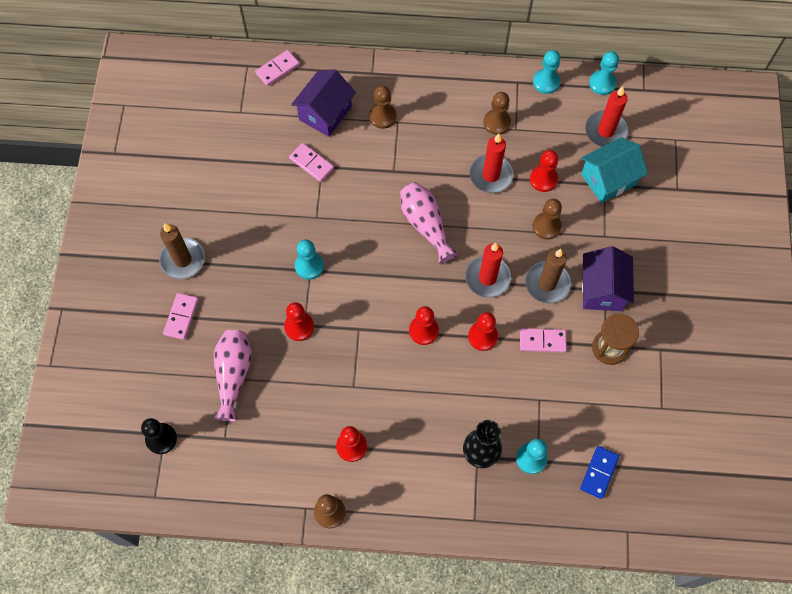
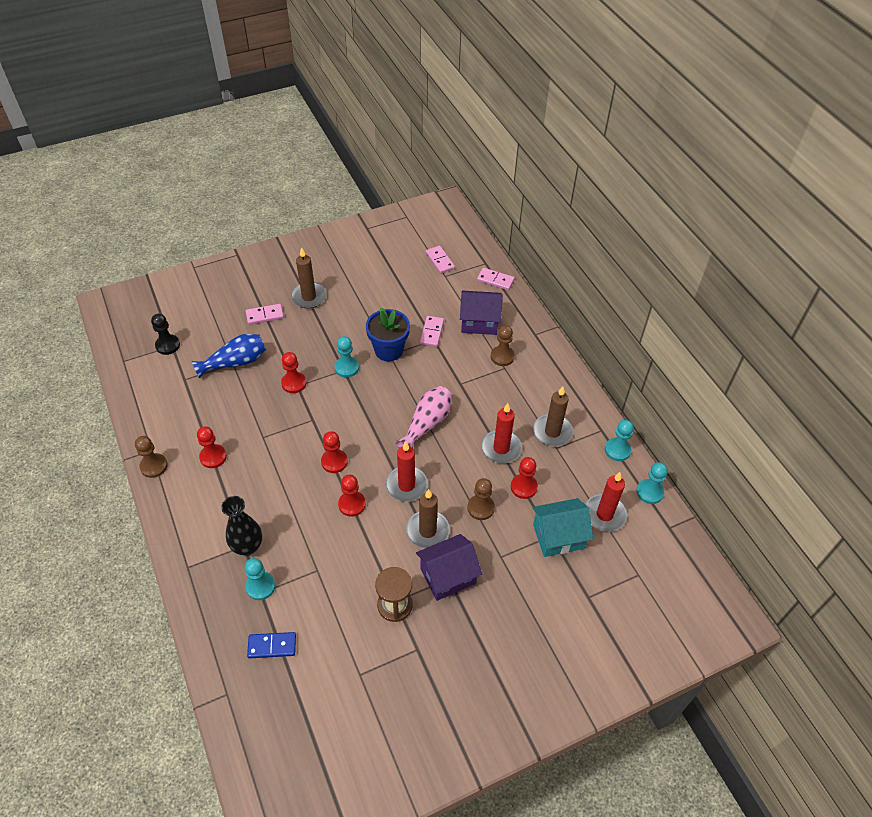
camera: 60 degrees right, 15 degrees down
(233, 375) = (235, 362): pink vase -> blue vase
(310, 215) = (388, 350): none -> blue flower pot
(496, 123) = (552, 432): brown pawn -> brown candle
(542, 341) = (372, 550): pink domino -> pink domino (440, 261)
(608, 179) = (558, 536): turquoise house -> turquoise house turned 45 degrees counterclockwise

